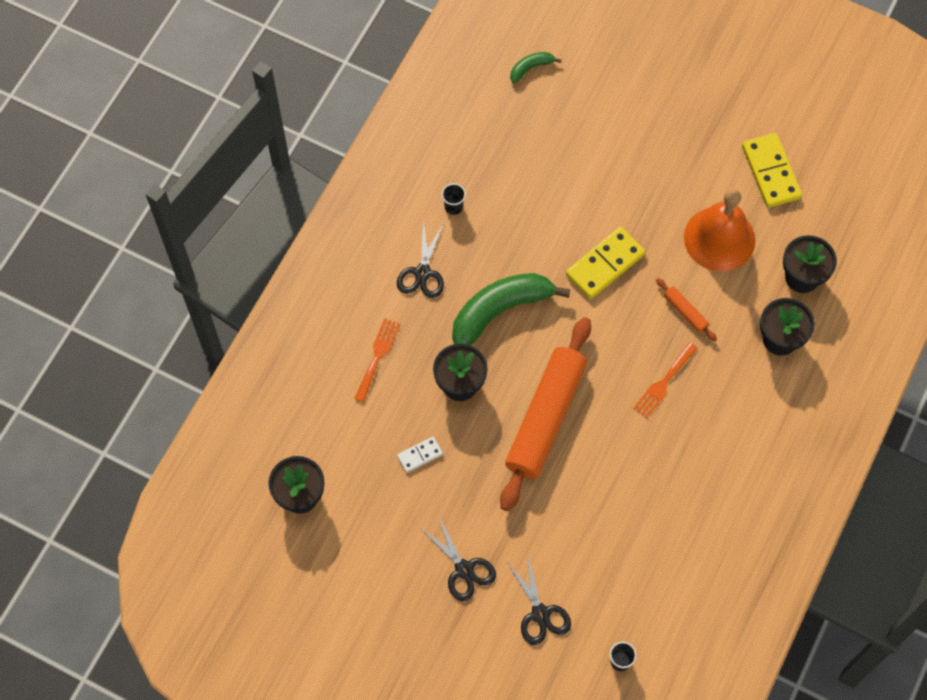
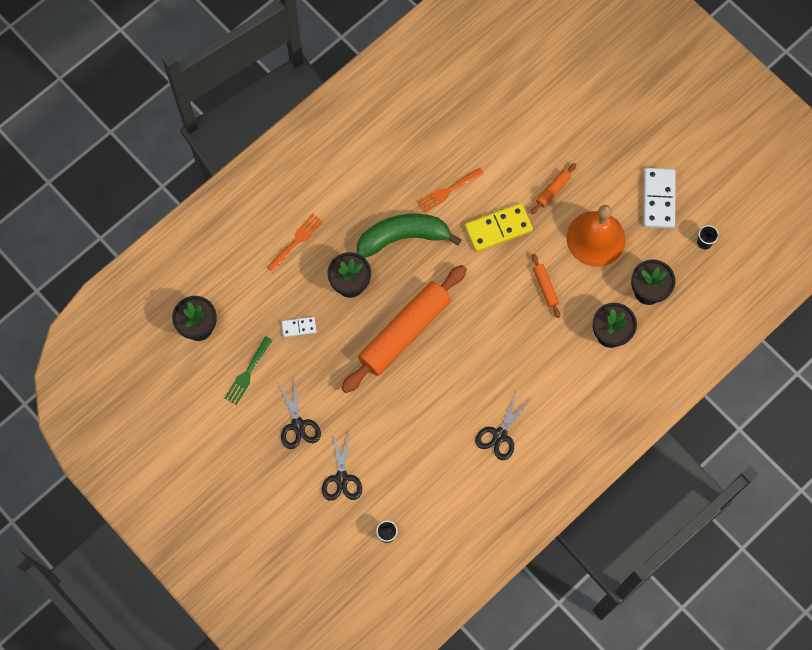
camera: 20 degrees right, 5 degrees up
(380, 530) = (247, 373): none -> green fork
(422, 273) = (355, 187): black scissors -> black scissors (500, 435)
(453, 207) = (399, 143): black cup -> black cup (704, 242)
(531, 68) = (503, 52): green banana -> none
(649, 201) = (553, 190): none -> orange rolling pin
(663, 383) = (505, 336): orange fork -> orange fork (447, 191)
(770, 172) = (658, 199): yellow domino -> white domino

